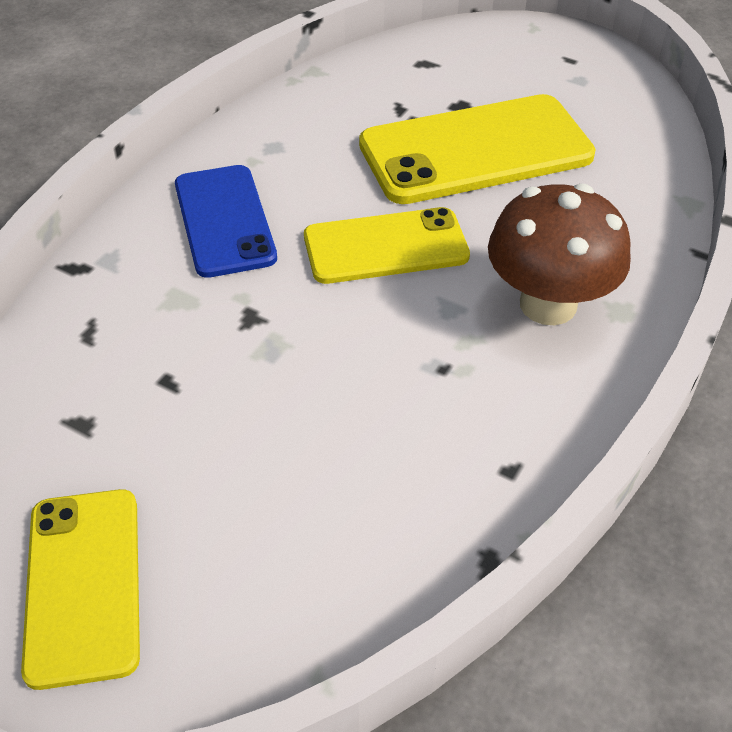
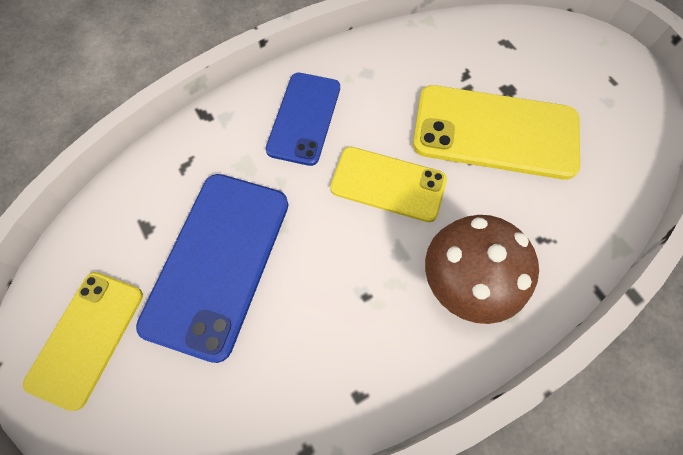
camera: 30 degrees right, 20 degrees up
(219, 416) = (218, 262): none -> blue phone

